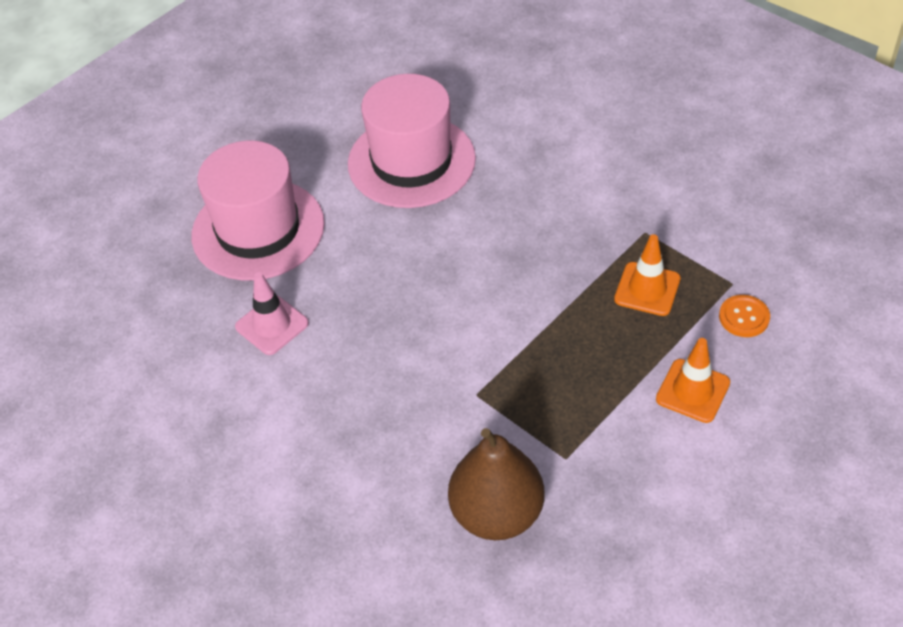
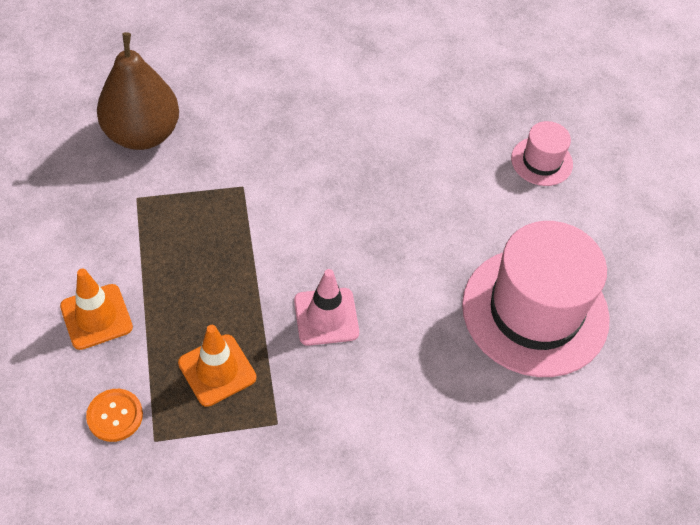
camera: 120 degrees right, 5 degrees up
(258, 229) = (541, 161): pink hat -> pink hat, size x0.47
(272, 325) = (429, 116): pink traffic cone -> pink traffic cone (326, 317)

